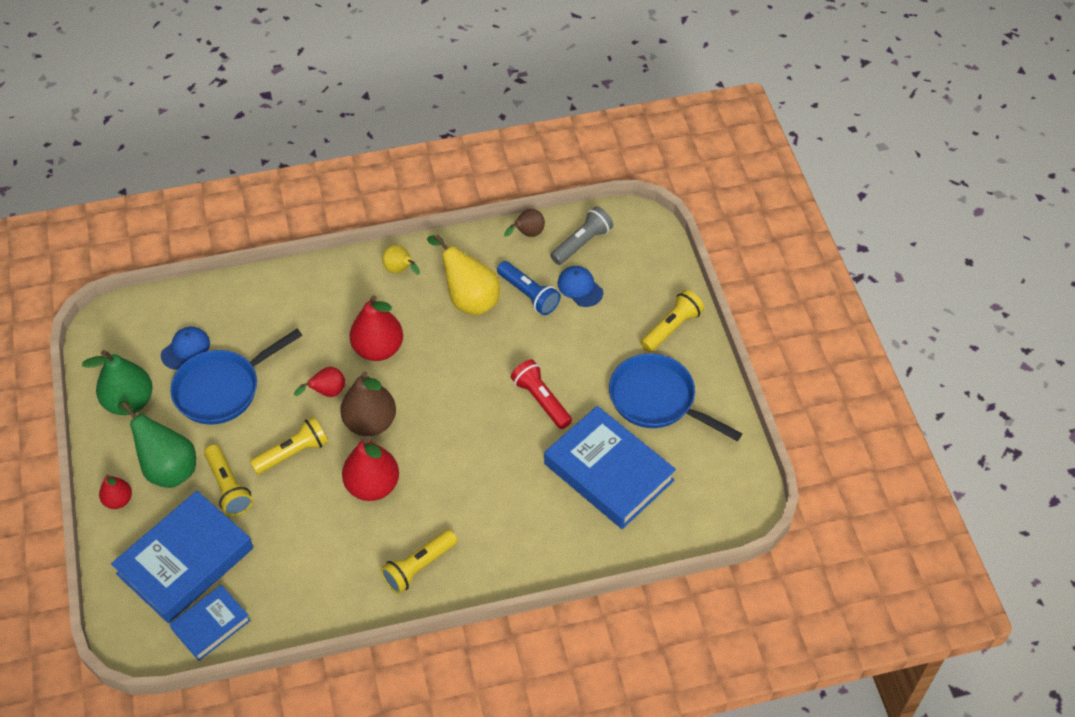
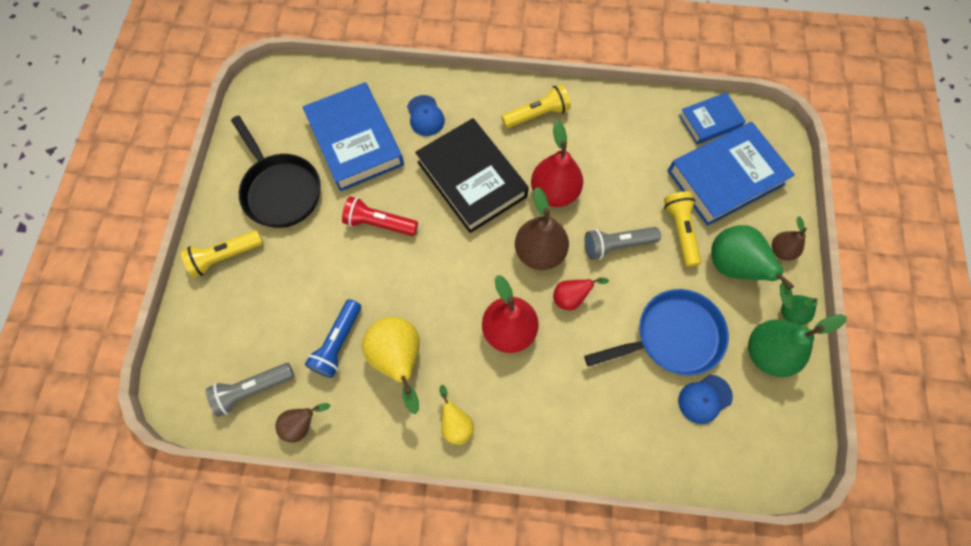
camera: 160 degrees left, 15 degrees up
(107, 443) = (791, 313): none -> green pear
(118, 500) = (781, 250): red pear -> brown pear
(293, 453) = (617, 245): yellow flashlight -> grey flashlight
(465, 472) = (472, 179): none -> black book
(528, 294) = (338, 343): blue flashlight -> blue flashlight turned 135 degrees counterclockwise
(541, 400) = (379, 223): red flashlight -> red flashlight turned 120 degrees clockwise
(580, 287) = (284, 333): blue cap -> blue cap (425, 116)
(657, 400) = (280, 190): blue pan -> black pan

